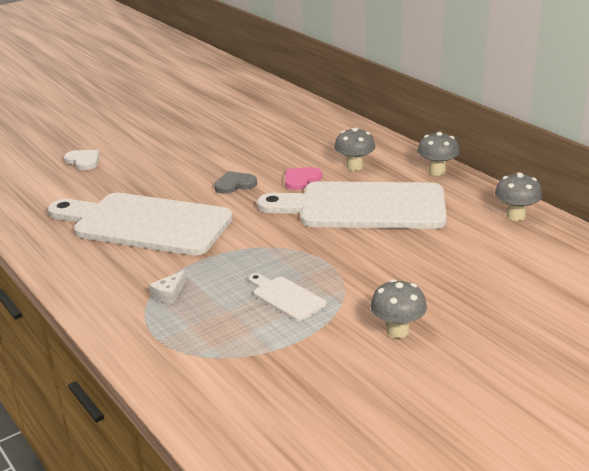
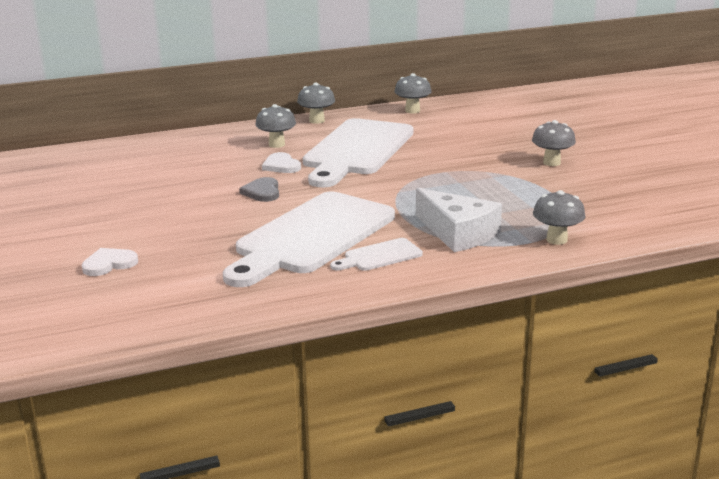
camera: 75 degrees left, 5 degrees down
(165, 355) = (556, 240): none -> grey mushroom
(169, 293) = (458, 233): white cheese -> white cheese, size x2.33
(286, 297) = (488, 191): white cutting board -> white cutting board (379, 256)
(301, 180) = (281, 166): pink heart -> white heart

